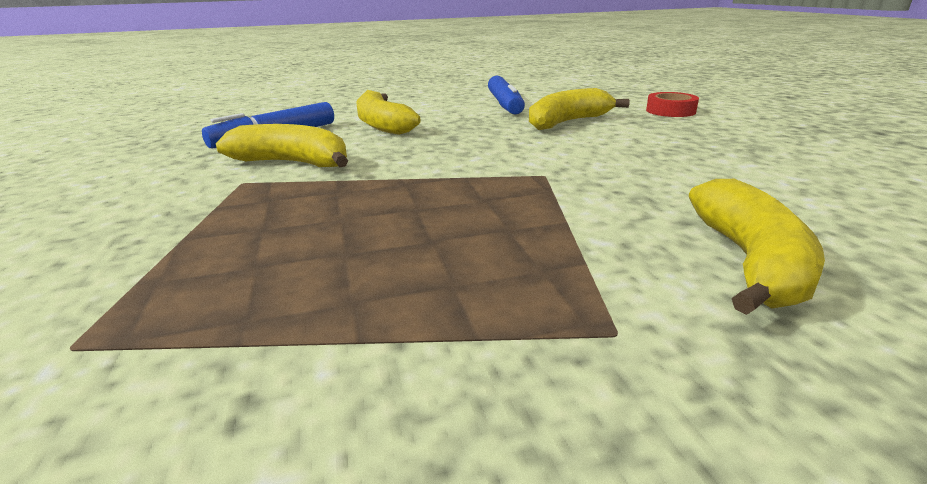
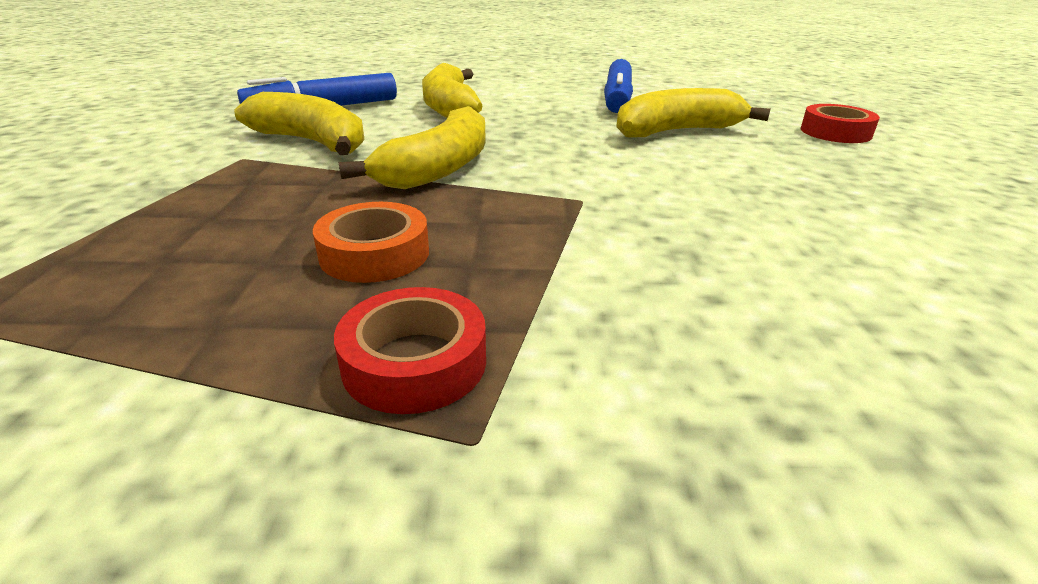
camera: 15 degrees right, 5 degrees up
(428, 233) = (374, 254): none -> orange tape
(529, 295) = (414, 362): none -> red tape
(749, 262) = (754, 378): yellow banana -> yellow banana (439, 168)

